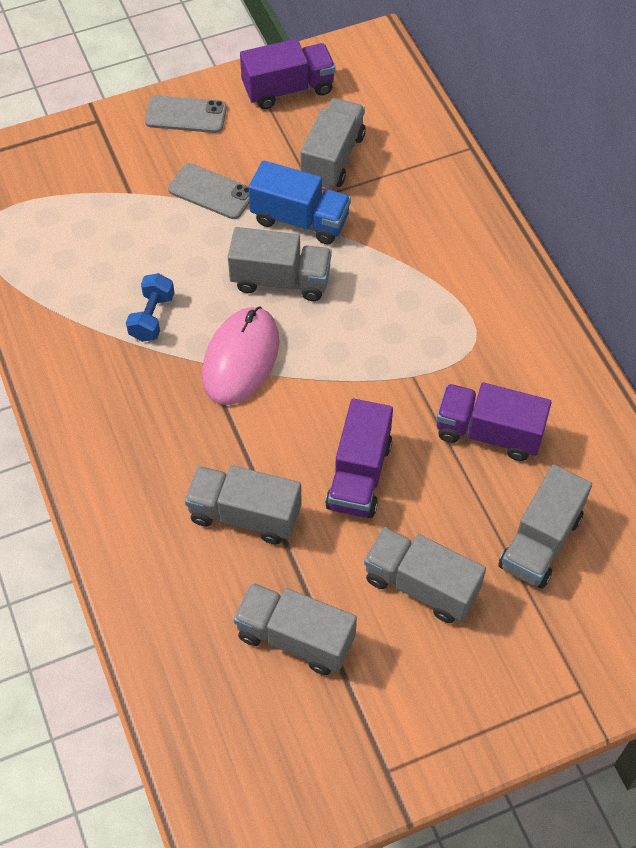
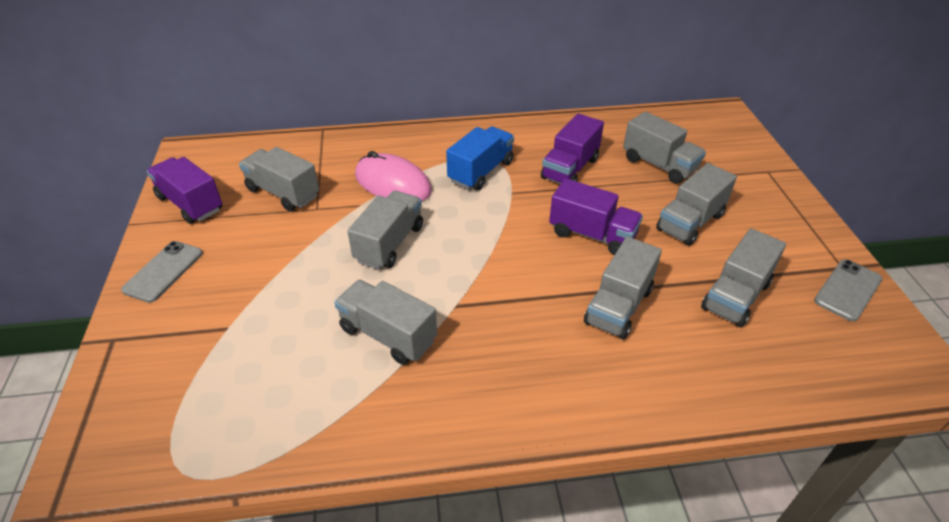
camera: 75 degrees left, 15 degrees down
(152, 317) = (388, 335): blue dumbbell -> grey truck
(211, 192) = (267, 269): grey phone -> grey phone (847, 290)
(241, 358) = (459, 281): pink mouse -> pink mouse (393, 183)
(288, 89) = (190, 204): purple truck -> purple truck turned 45 degrees counterclockwise
(300, 220) = (334, 222): blue truck -> blue truck (481, 172)

